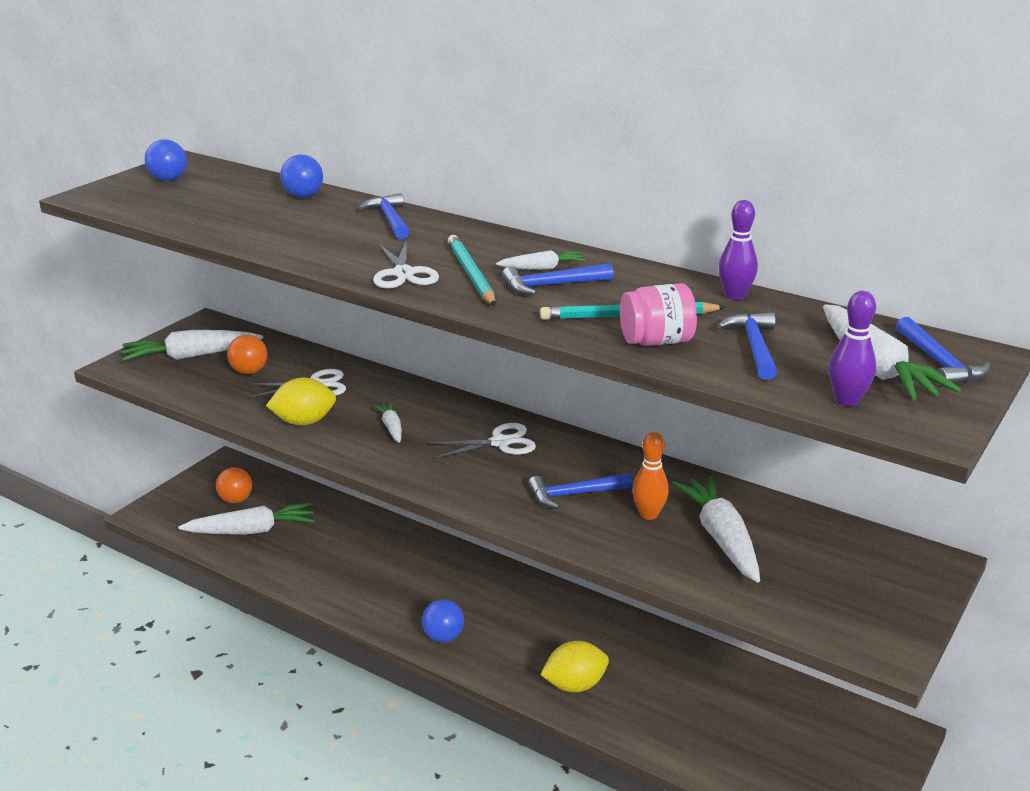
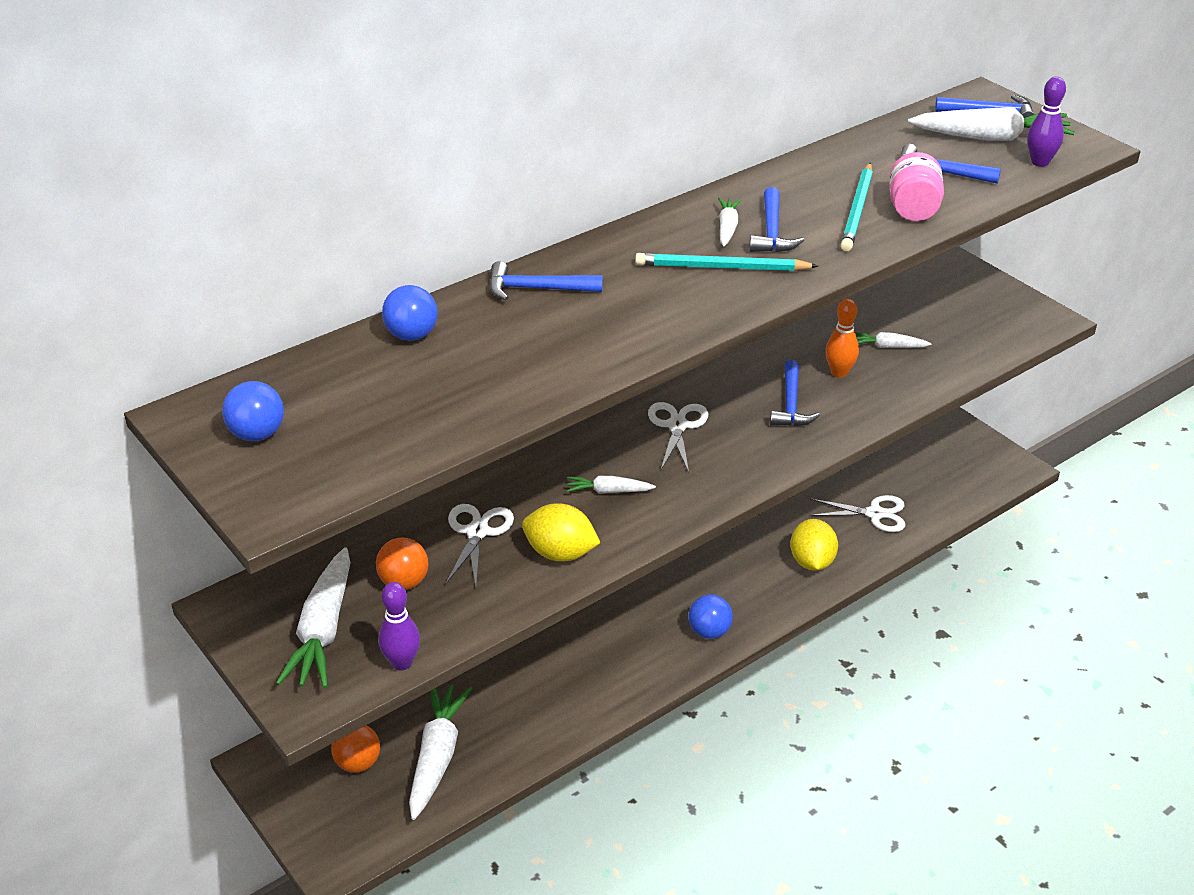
camera: 70 degrees left, 10 degrees up
(304, 422) = (560, 553): yellow lemon -> yellow lemon turned 75 degrees counterclockwise
(403, 274) = (700, 305): white scissors -> white scissors (875, 514)
(721, 538) = (888, 347): white carrot -> white carrot, size x0.52
(735, 296) = (837, 155): purple bowling pin -> purple bowling pin (402, 663)

